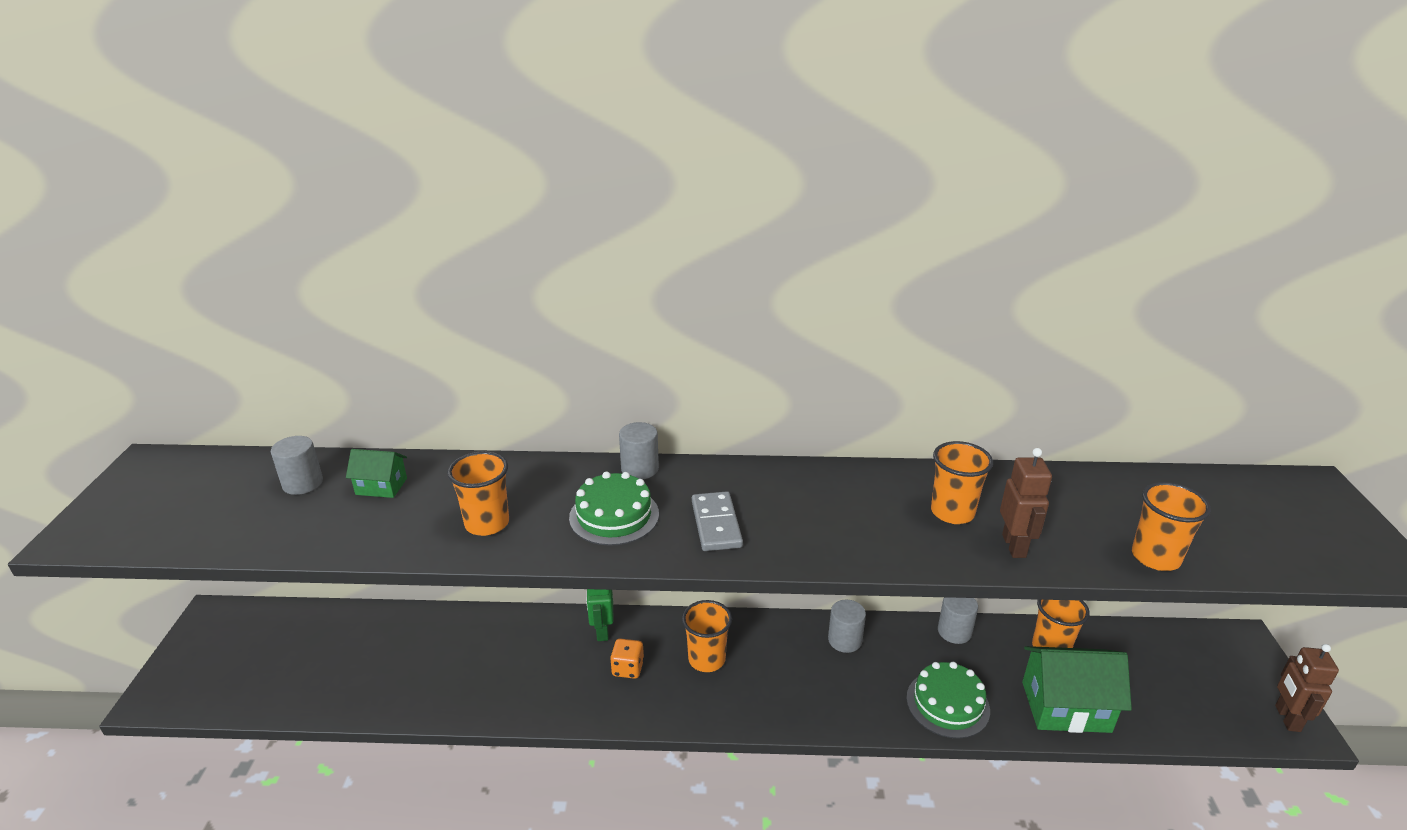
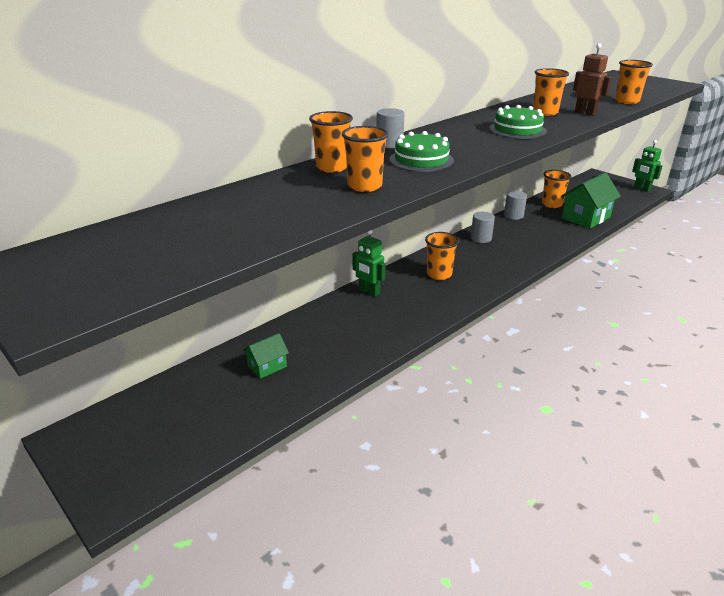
camera: 45 degrees left, 0 degrees up
(303, 483) = (191, 220): grey cylinder -> none
(381, 486) = (256, 200): green house -> green house (267, 366)
(517, 476) = (332, 167): none -> orange cup
(628, 668) = (410, 297): orange dice -> none
(716, 524) = (472, 146): grey domino -> none
(947, 704) = (551, 237): green cake -> green cake (517, 130)
(1287, 718) = (641, 189): brown robot -> green robot

